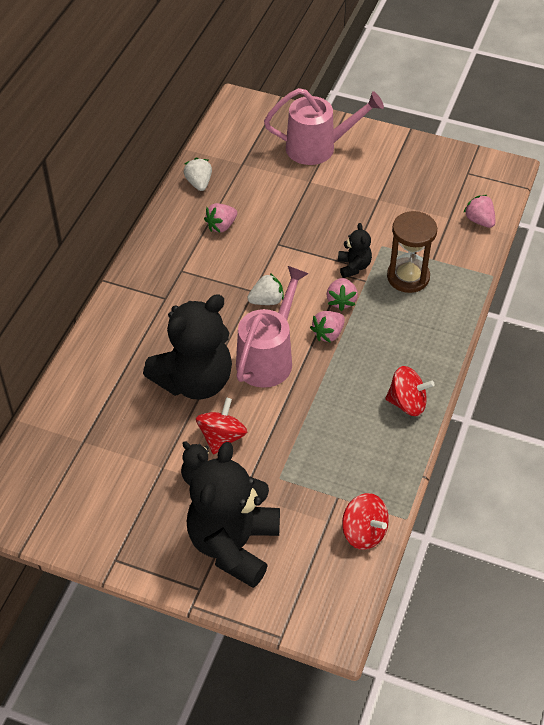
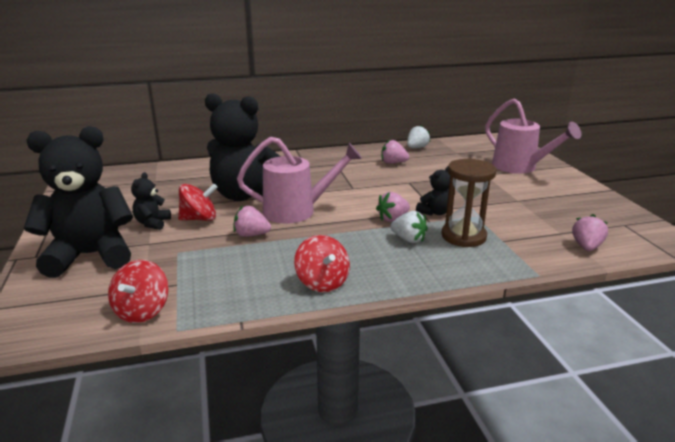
camera: 55 degrees right, 25 degrees down
(266, 300) = (350, 194): white strawberry -> white strawberry (408, 239)
(328, 334) = (352, 224): pink strawberry -> pink strawberry (251, 235)

